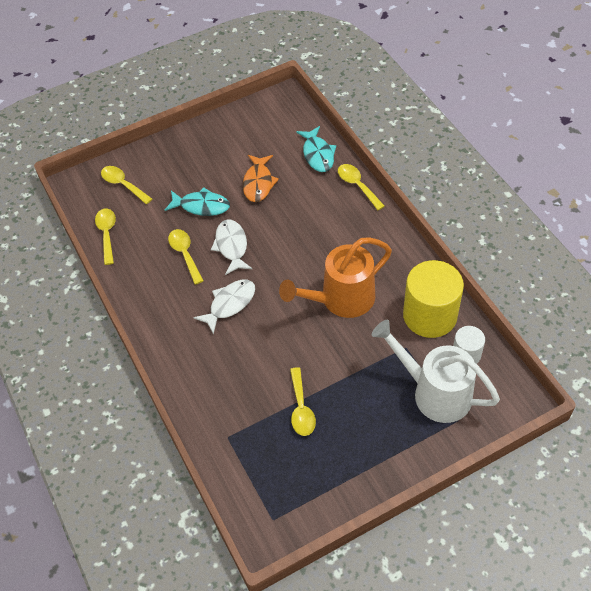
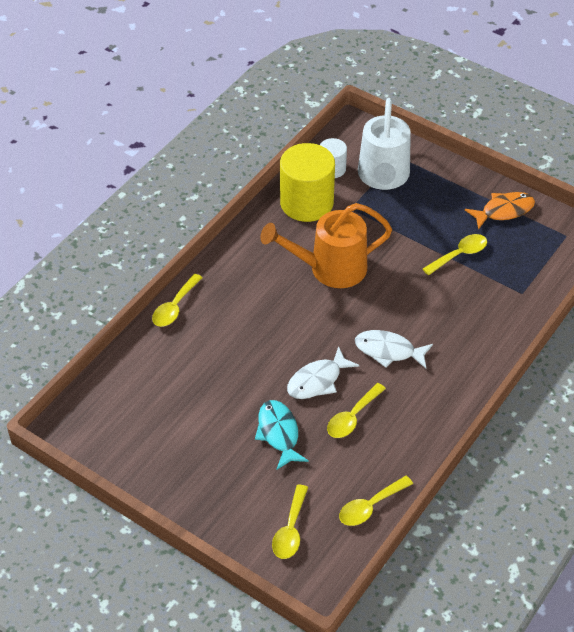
camera: 120 degrees left, 5 degrees down
(258, 183) = (216, 395): orange fish -> orange fish (504, 211)
(318, 154) = (145, 358): turquoise fish -> none
(340, 300) = (329, 269): orange watering can -> orange watering can turned 135 degrees clockwise

